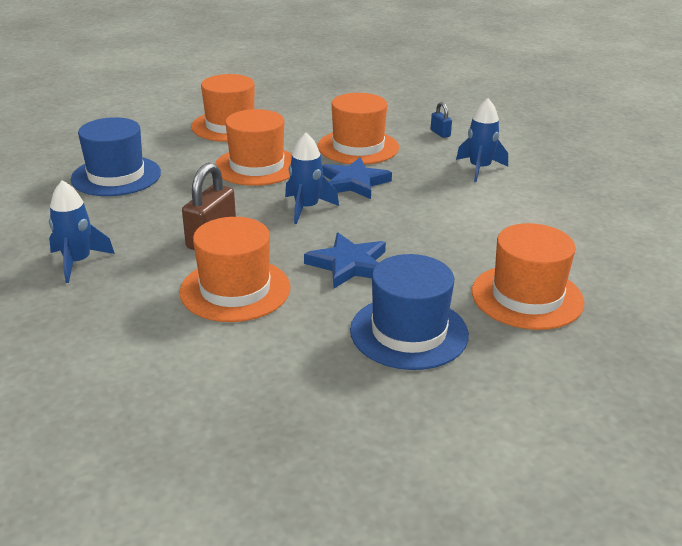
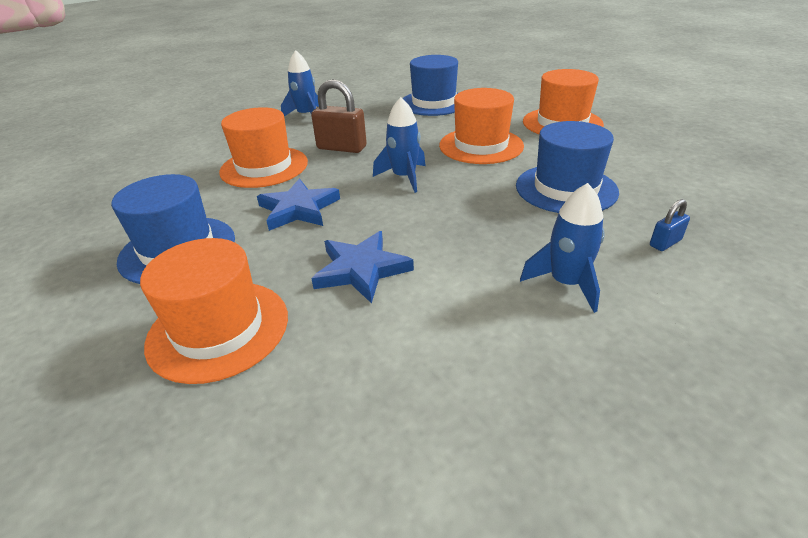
camera: 85 degrees right, 5 degrees up
(354, 182) = (471, 195): blue star -> blue star (361, 269)
(358, 147) = (566, 188): orange hat -> blue hat

